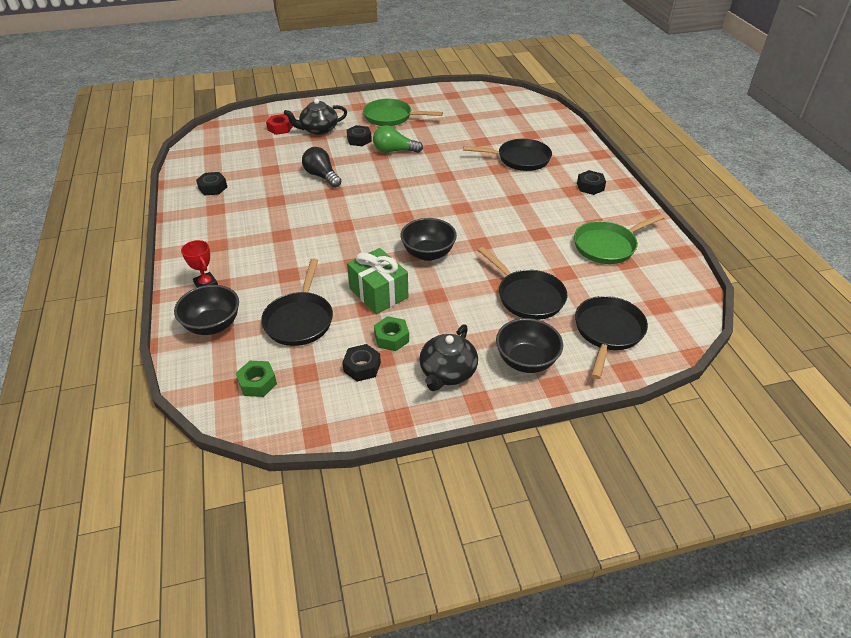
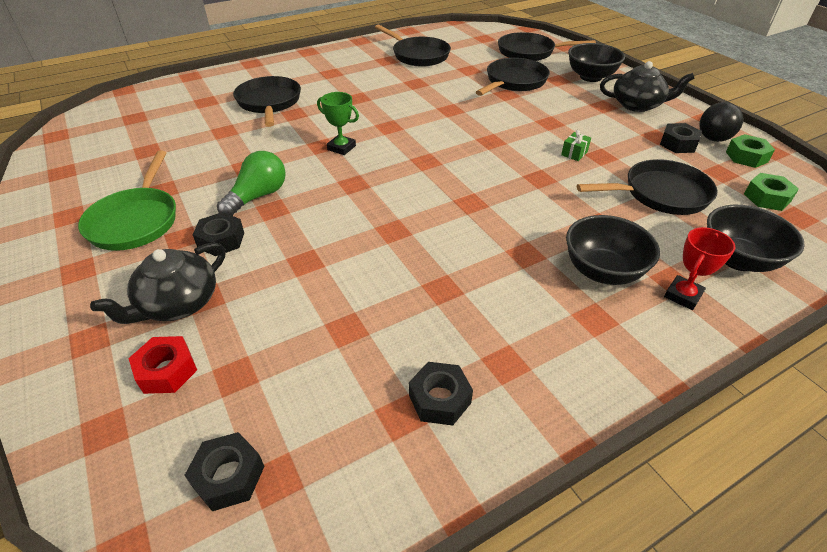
camera: 105 degrees left, 0 degrees up
(318, 129) = (178, 303): black teapot -> black teapot turned 75 degrees clockwise
(322, 176) = (351, 254): black light bulb -> black light bulb (716, 134)
(378, 293) = (574, 153): green gift -> green gift, size x0.42
(391, 338) = (627, 135): green nut -> green nut (746, 157)
(394, 151) = (258, 196): green light bulb -> green light bulb turned 135 degrees counterclockwise
(428, 253) = (487, 135): black bowl -> black bowl (602, 271)
(438, 184) = (341, 148): none -> green trophy
(590, 187) = (320, 65): black nut -> black nut (229, 476)
(607, 246) = (418, 55): green pan -> black pan

